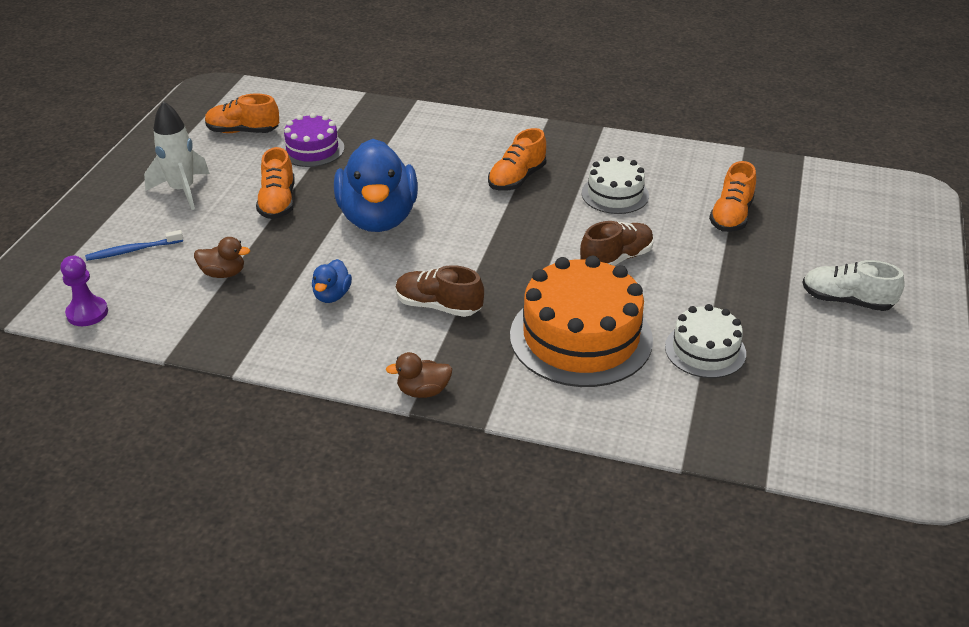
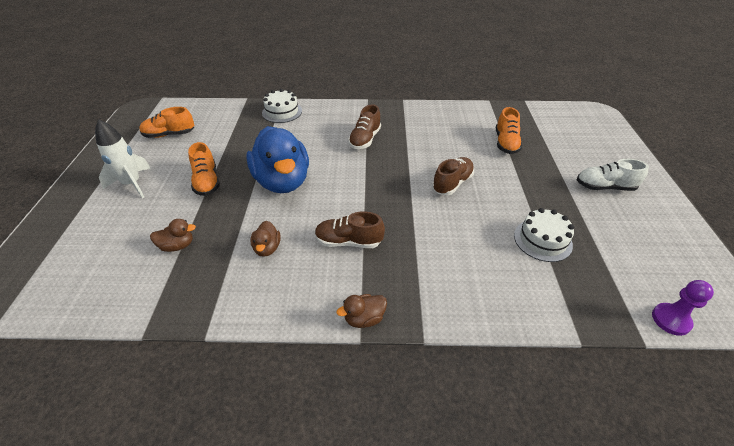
camera: 15 degrees left, 5 degrees up
(87, 313) = (66, 304): purple pawn -> purple pawn (670, 320)
(133, 250) = (99, 239): blue toothbrush -> none
(312, 149) = (222, 140): purple cake -> none
(332, 295) = (267, 248): blue duck -> brown duck
(517, 179) = (365, 139): orange shoe -> brown shoe
(581, 337) = (457, 247): orange cake -> none
(615, 194) = (430, 140): white cake -> white cake (282, 112)

